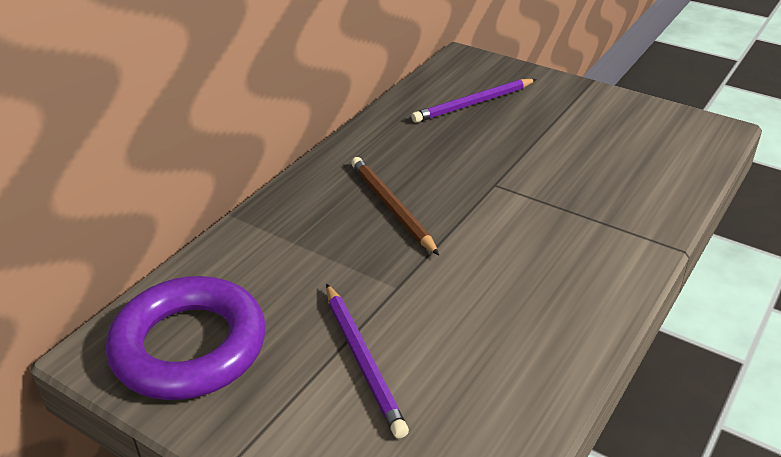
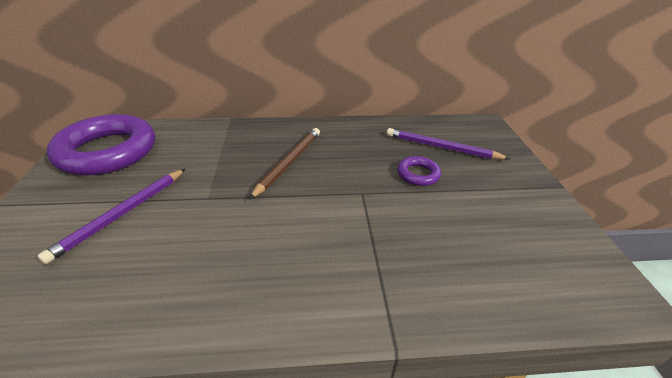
camera: 50 degrees right, 0 degrees up
(500, 139) = (418, 174): none -> purple ring

